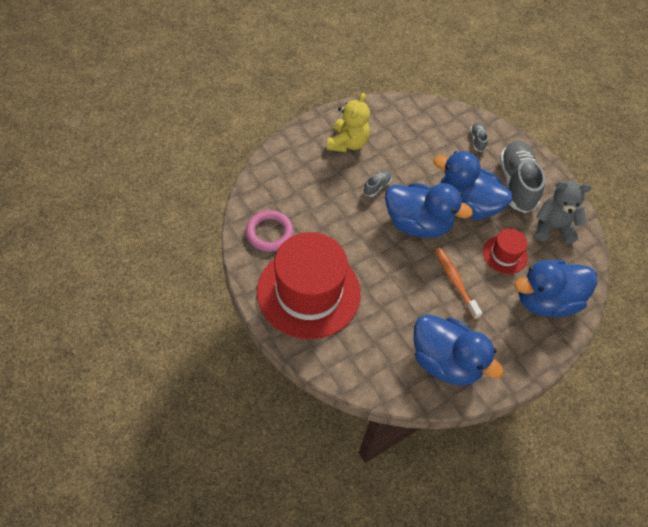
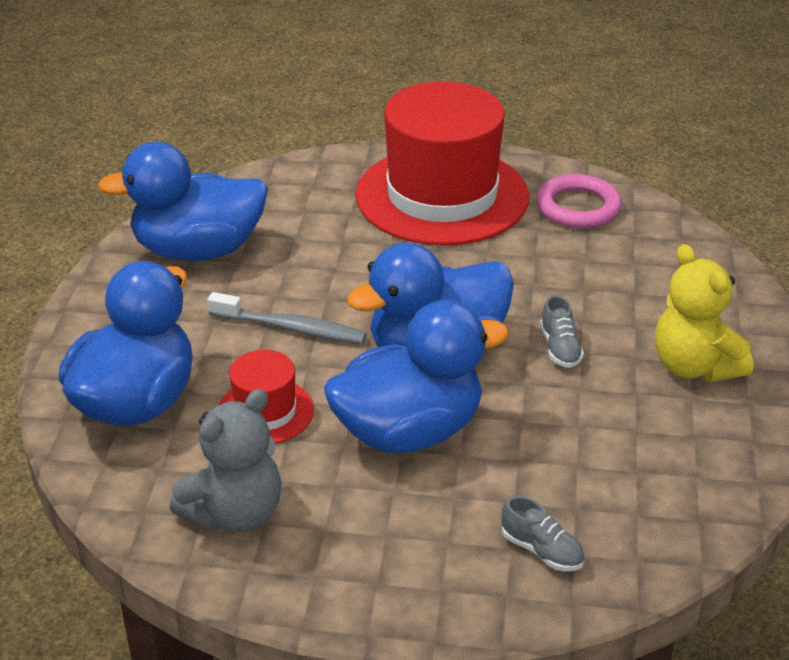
camera: 135 degrees right, 20 degrees down
(455, 282) = (291, 328): orange toothbrush -> grey toothbrush
(517, 183) = (378, 534): grey shoe -> none

